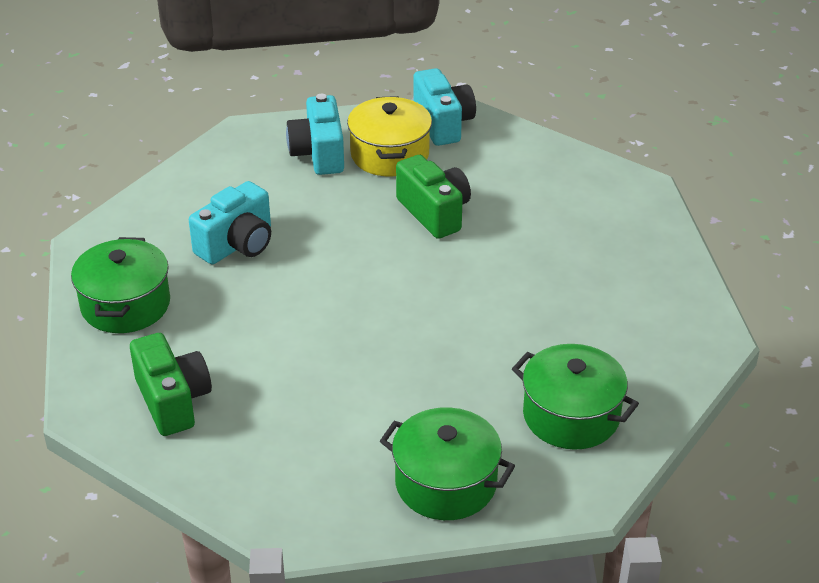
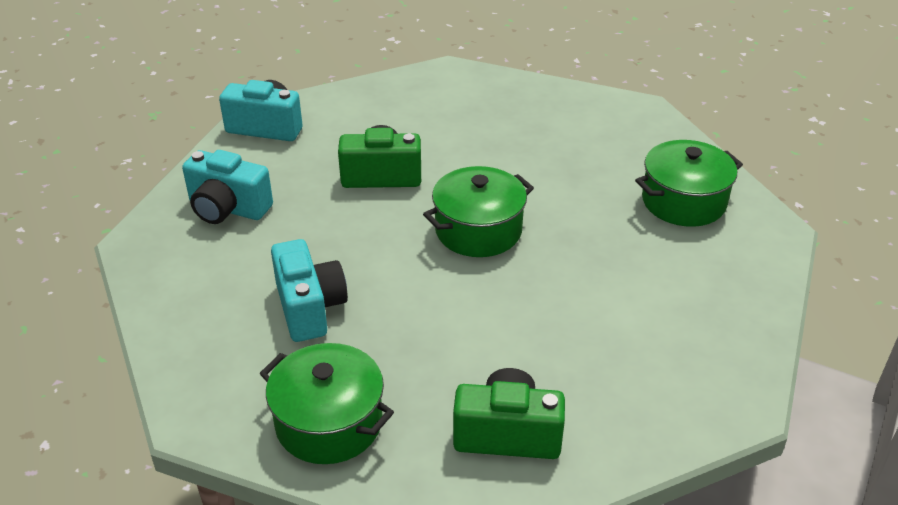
camera: 60 degrees left, 0 degrees up
(389, 154) = (276, 170): yellow pot -> none
(446, 483) = (723, 294): green pot -> green pot (478, 230)

